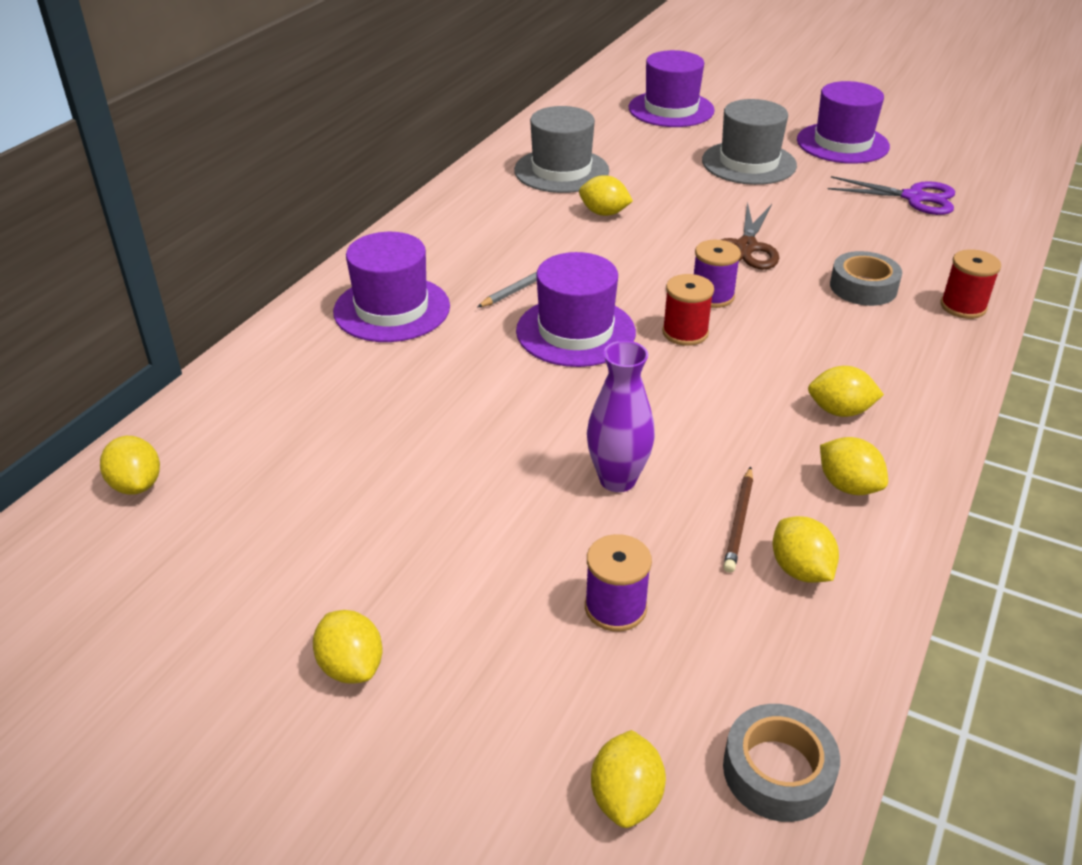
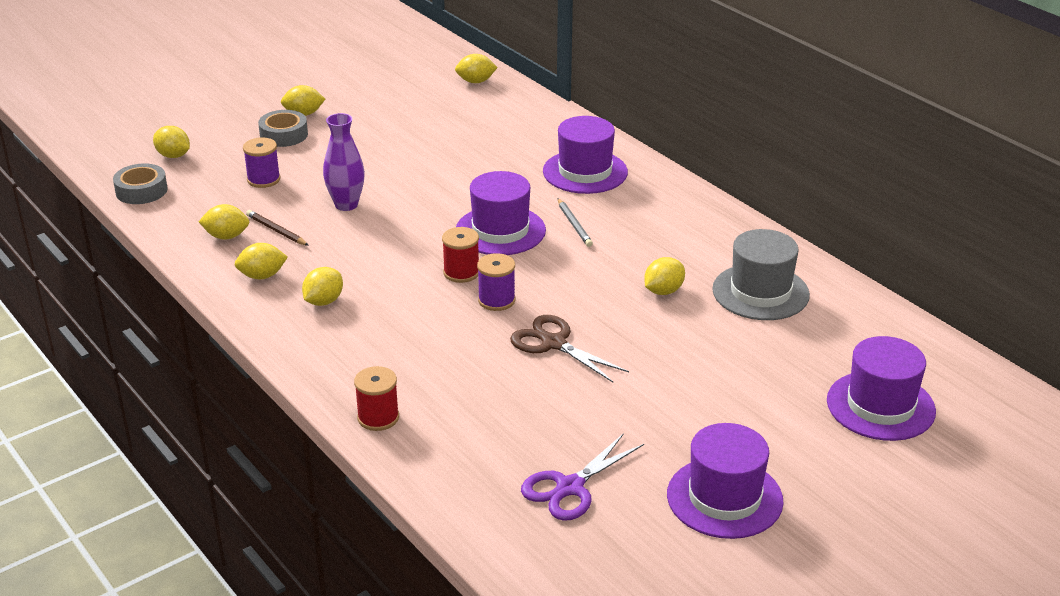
camera: 115 degrees right, 5 degrees down
(749, 163) = (713, 408): grey hat -> none
(863, 287) = (447, 378): grey tape -> grey tape (284, 135)

